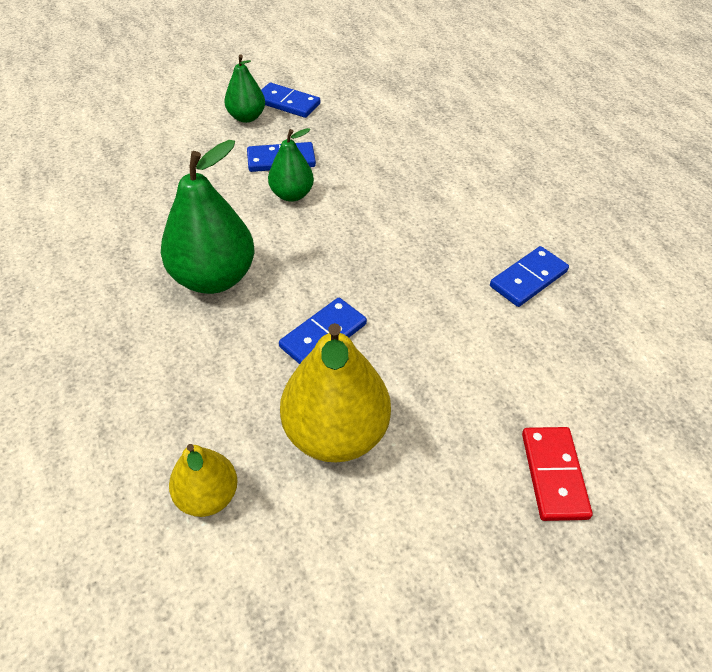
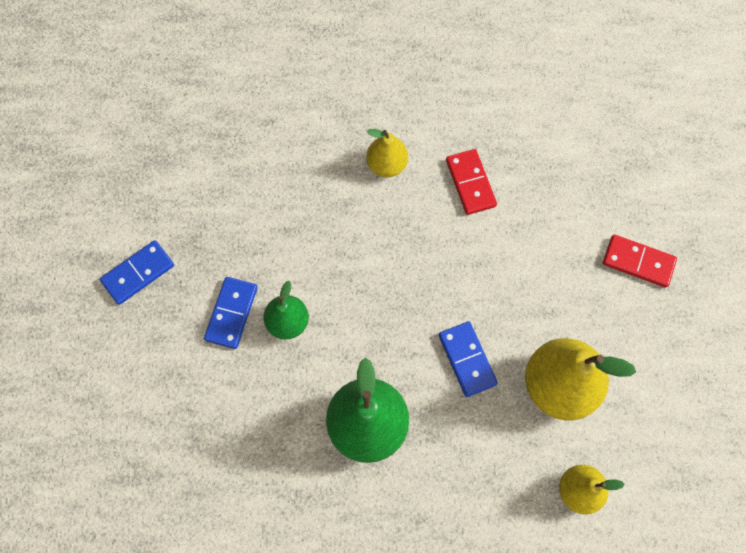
camera: 65 degrees left, 20 degrees up
(246, 117) = (143, 322): green pear -> none
(496, 212) = (387, 165): none -> yellow pear
(528, 279) = (470, 183): blue domino -> red domino

